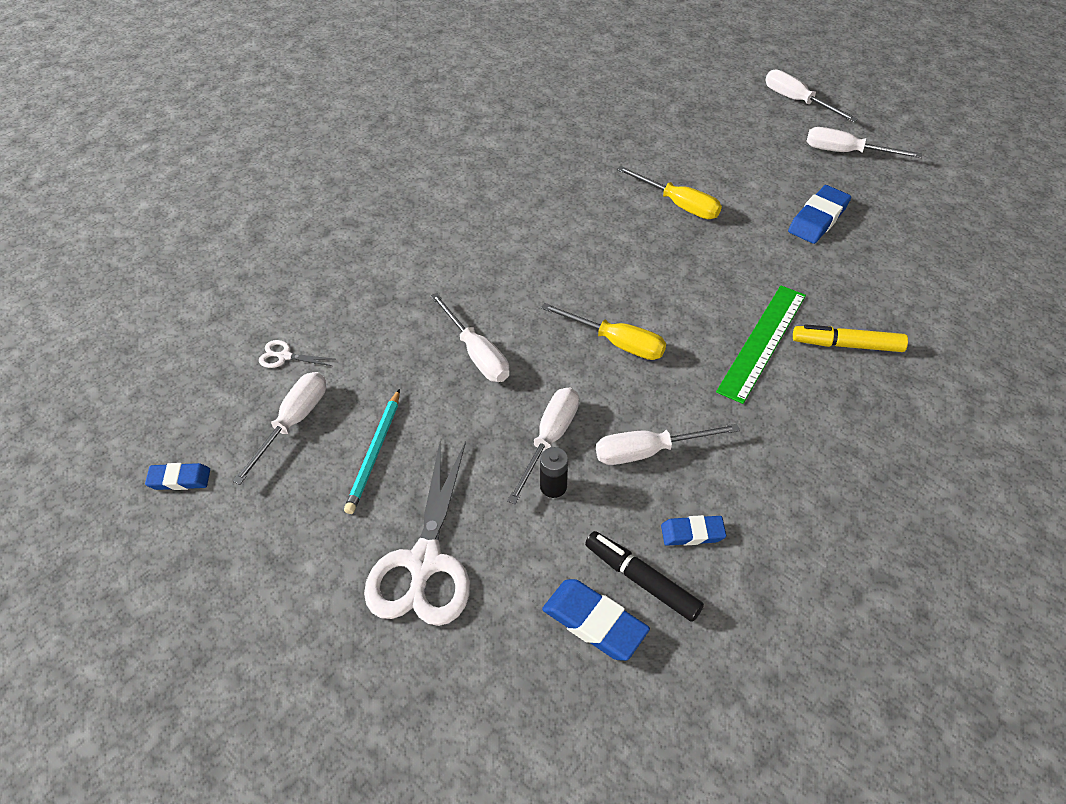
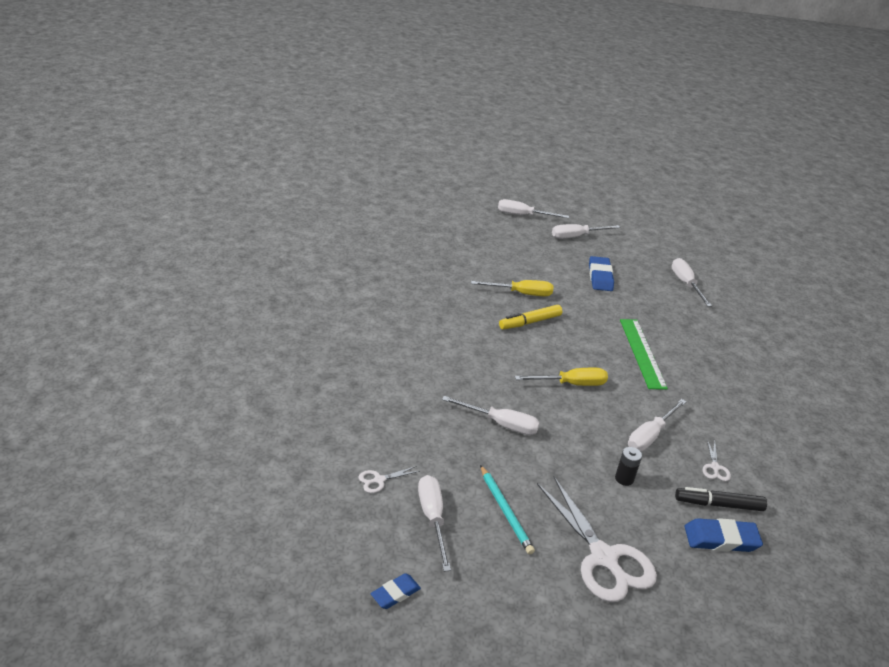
camera: 40 degrees left, 15 degrees down
(550, 439) = (594, 454): white screwdriver -> white screwdriver (686, 284)
(692, 533) = (715, 467): blue eraser -> white scissors
(847, 345) = (681, 338): yellow marker -> yellow marker (530, 322)

